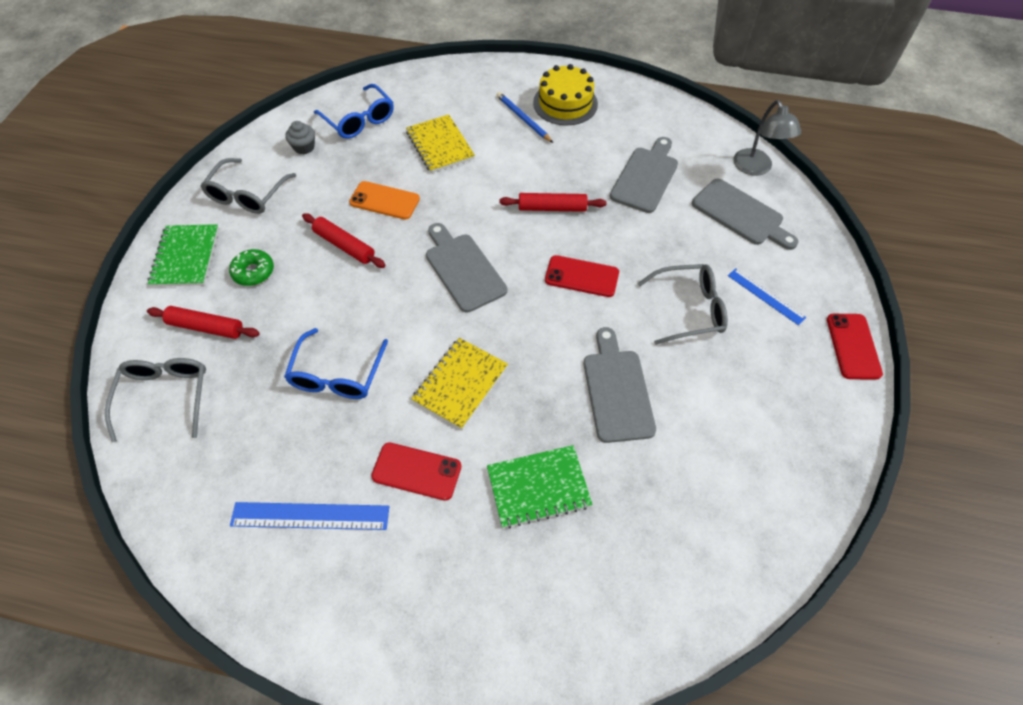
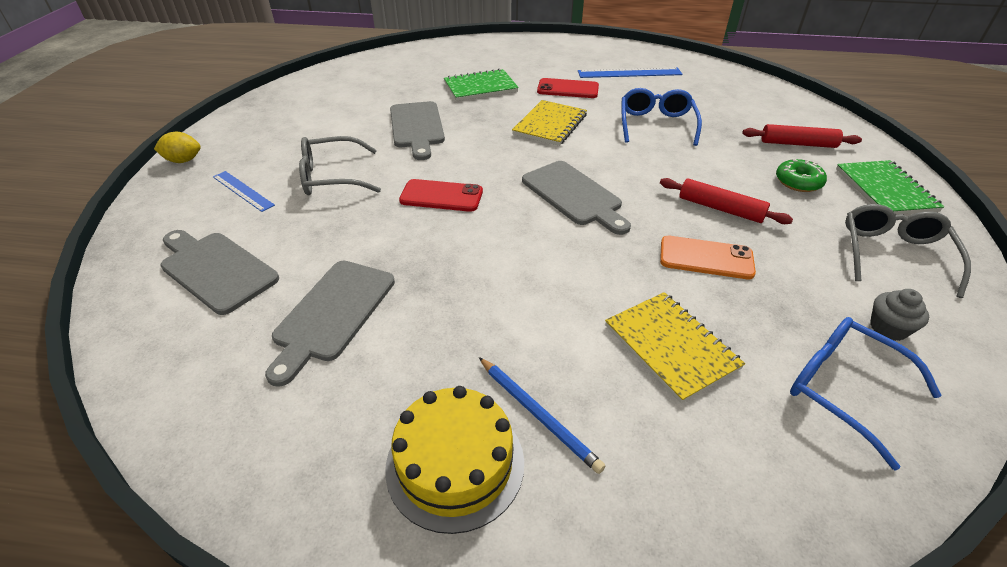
camera: 175 degrees right, 15 degrees down
(165, 396) = (783, 109): grey glasses -> none
(552, 208) = (476, 262): red rolling pin -> none
(756, 168) = (143, 340): grey lamp -> none
(853, 346) = (183, 160): red phone -> yellow lemon

